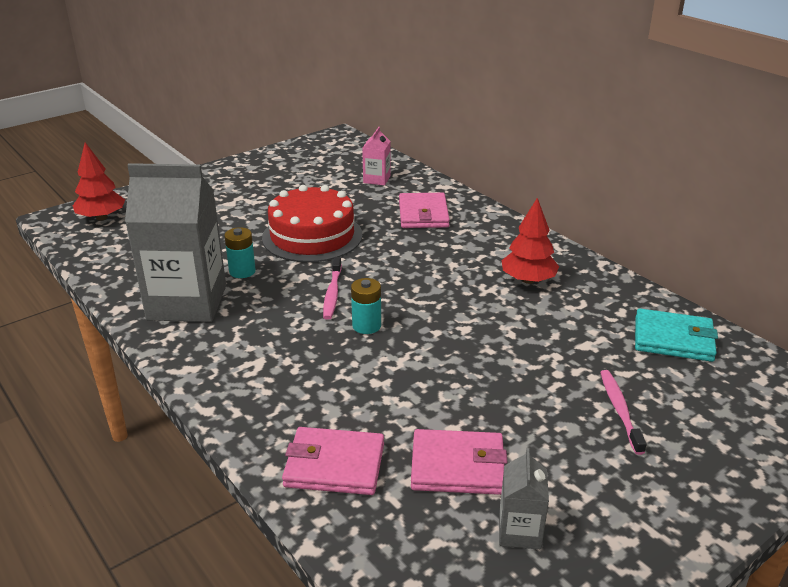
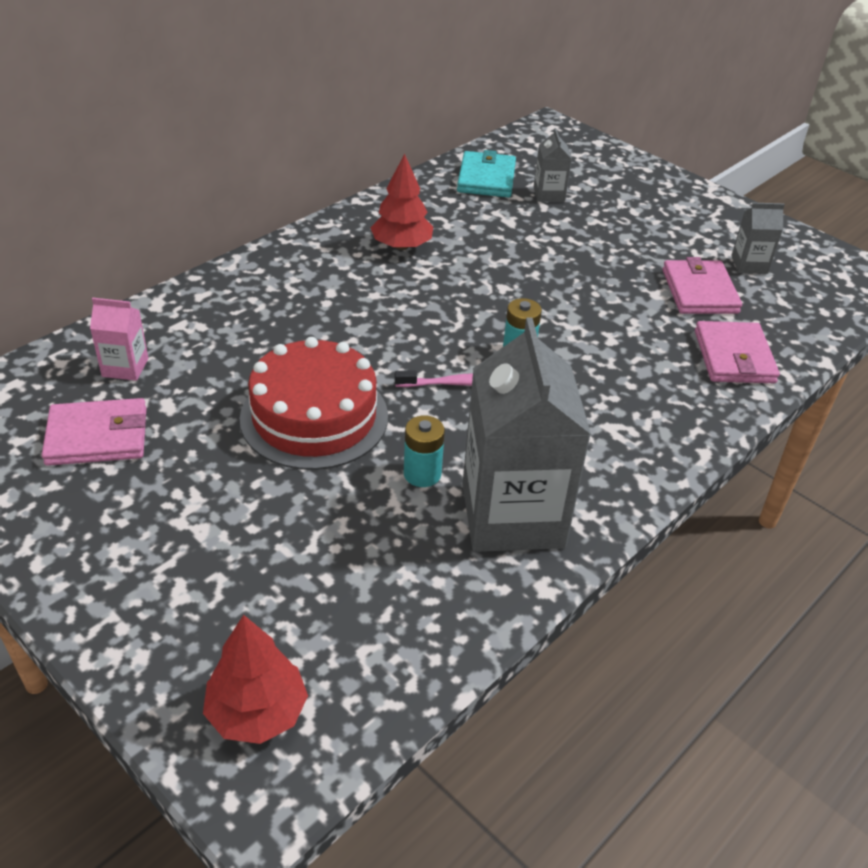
camera: 100 degrees left, 10 degrees up
(423, 214) = (245, 319): pink wallet -> pink wallet (97, 436)
(620, 410) = (595, 213): pink toothbrush -> none
(652, 380) = (549, 194): none -> grey carton

